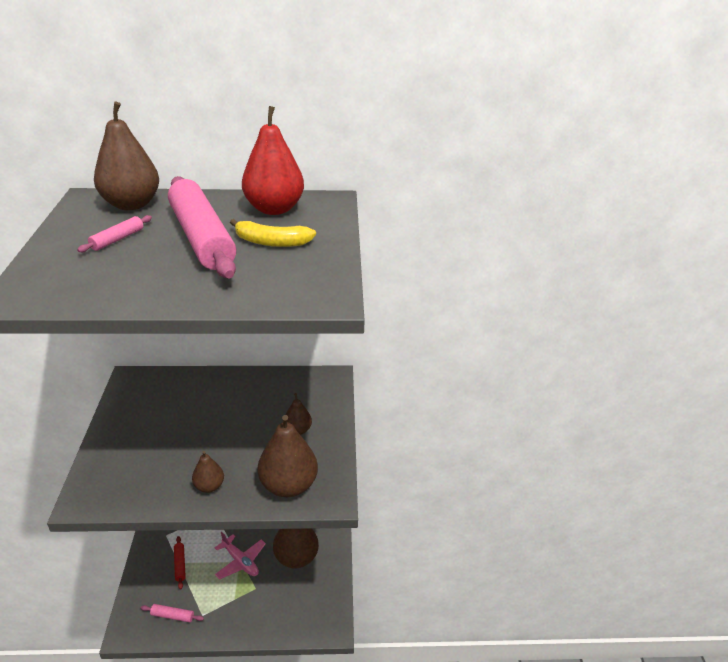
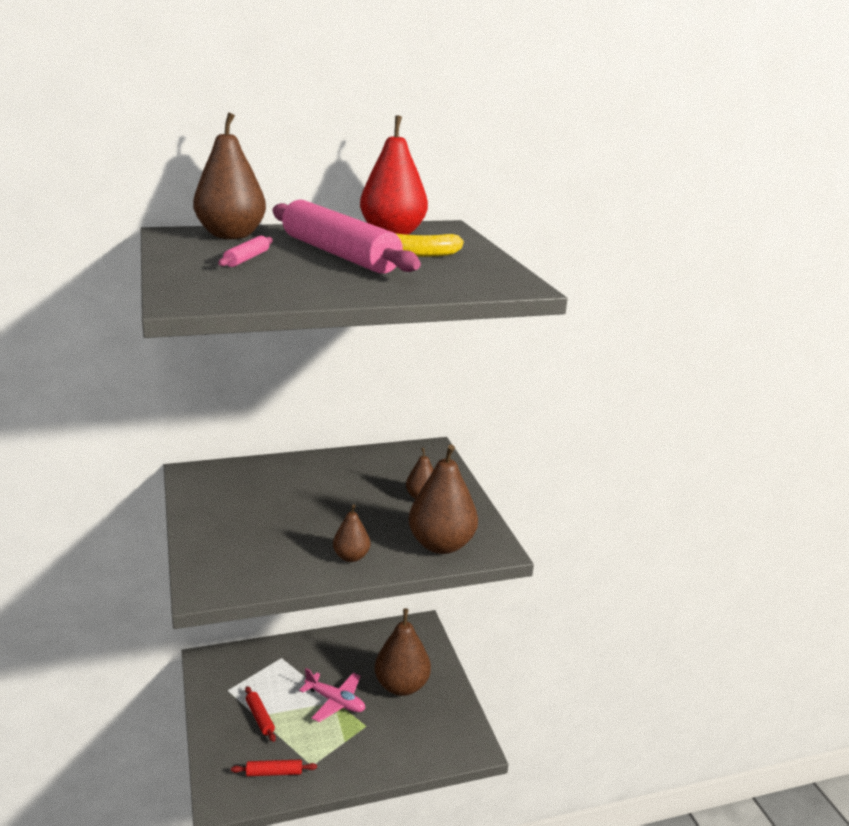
camera: 15 degrees left, 10 degrees down
(172, 616) = (274, 772): pink rolling pin -> red rolling pin

